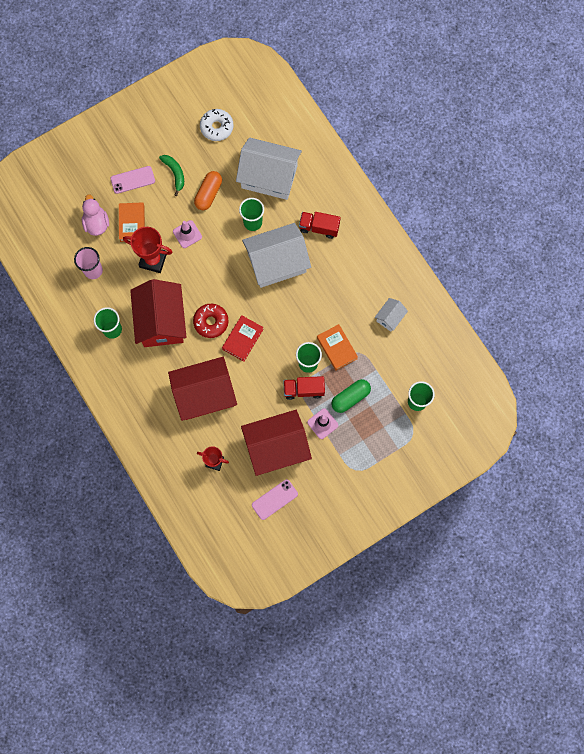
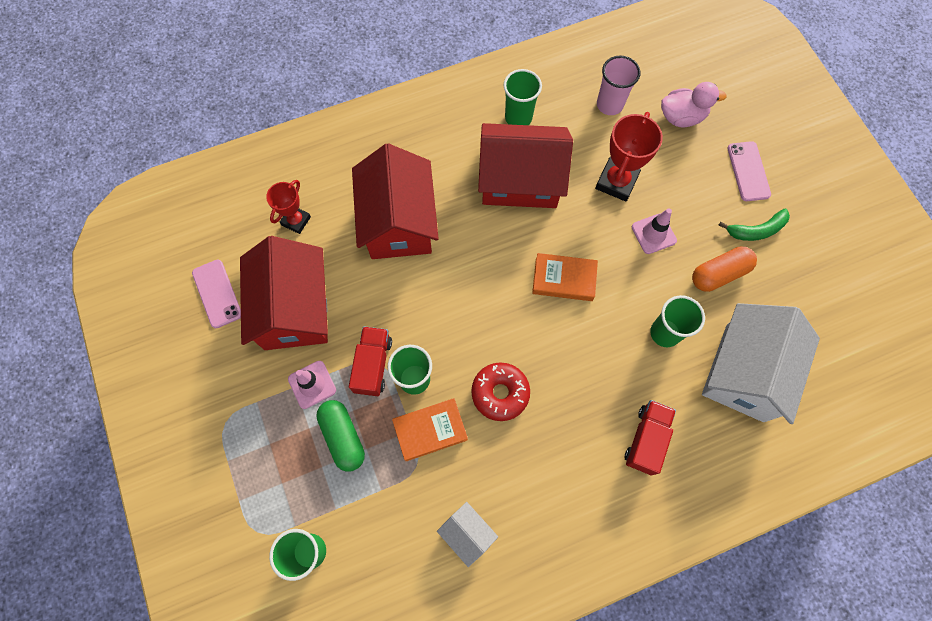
camera: 100 degrees right, 5 degrees down
(132, 223) = (677, 162): orange book -> orange book (564, 279)
(208, 194) = (719, 274): orange capsule -> orange capsule turned 60 degrees counterclockwise
(211, 322) = (507, 247): red donut -> red donut (500, 393)
(217, 127) = (836, 303): white donut -> none
(242, 339) = (472, 287): red book -> none
(277, 262) = (591, 359): white house -> none

